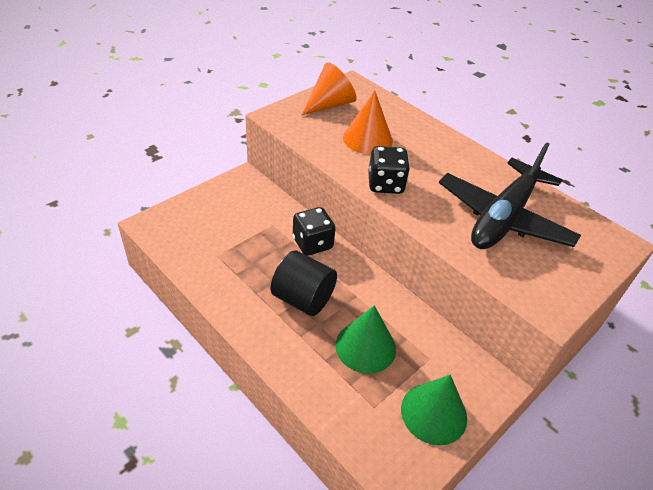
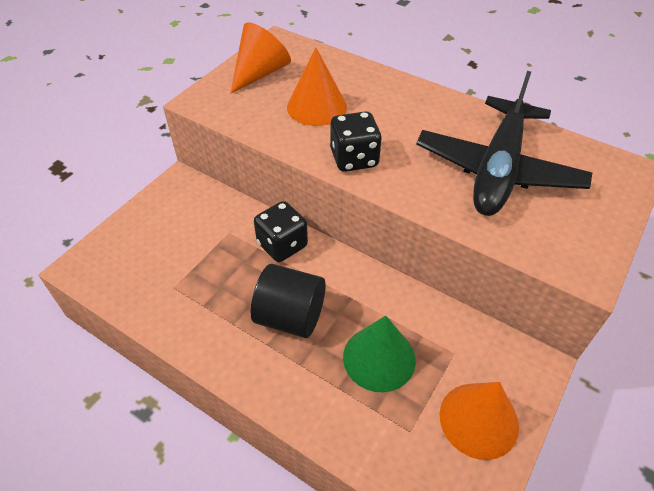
camera: 10 degrees left, 5 degrees up
(434, 413) = (478, 420): green cone -> orange cone

